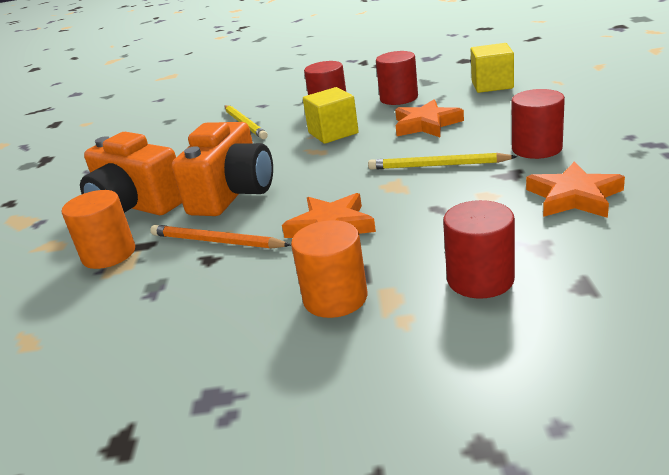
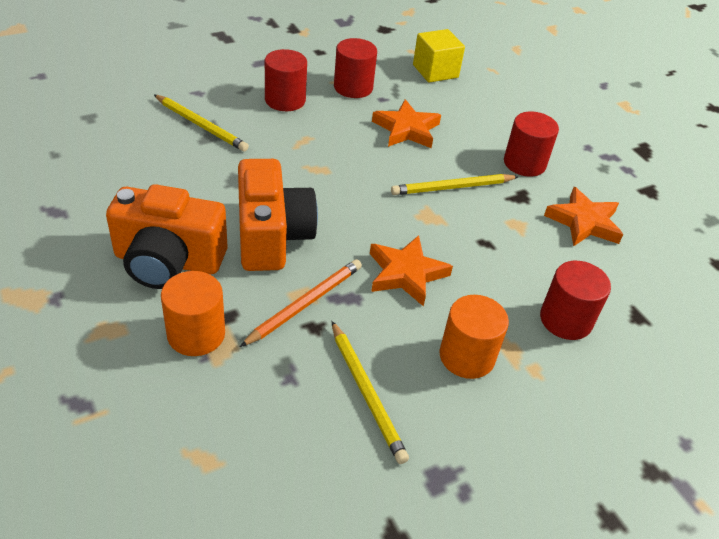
camera: 35 degrees left, 15 degrees up
(208, 314) = (367, 393): none -> yellow pencil
(216, 241) = (305, 304): orange pencil -> orange pencil turned 135 degrees clockwise
(333, 133) = (317, 141): yellow cube -> none

